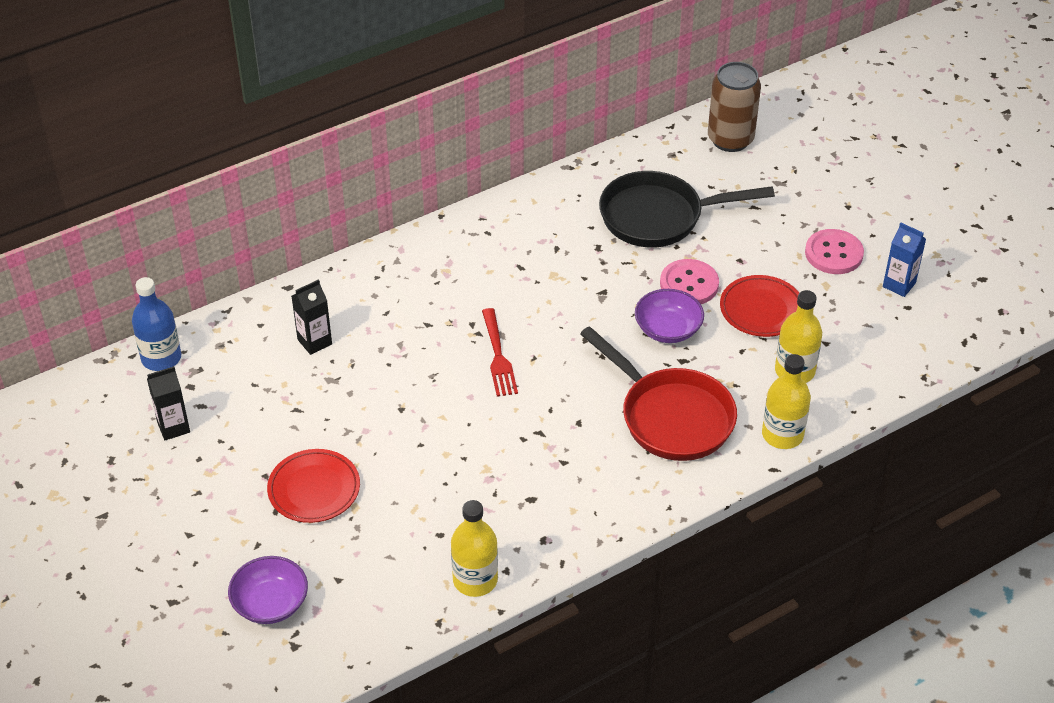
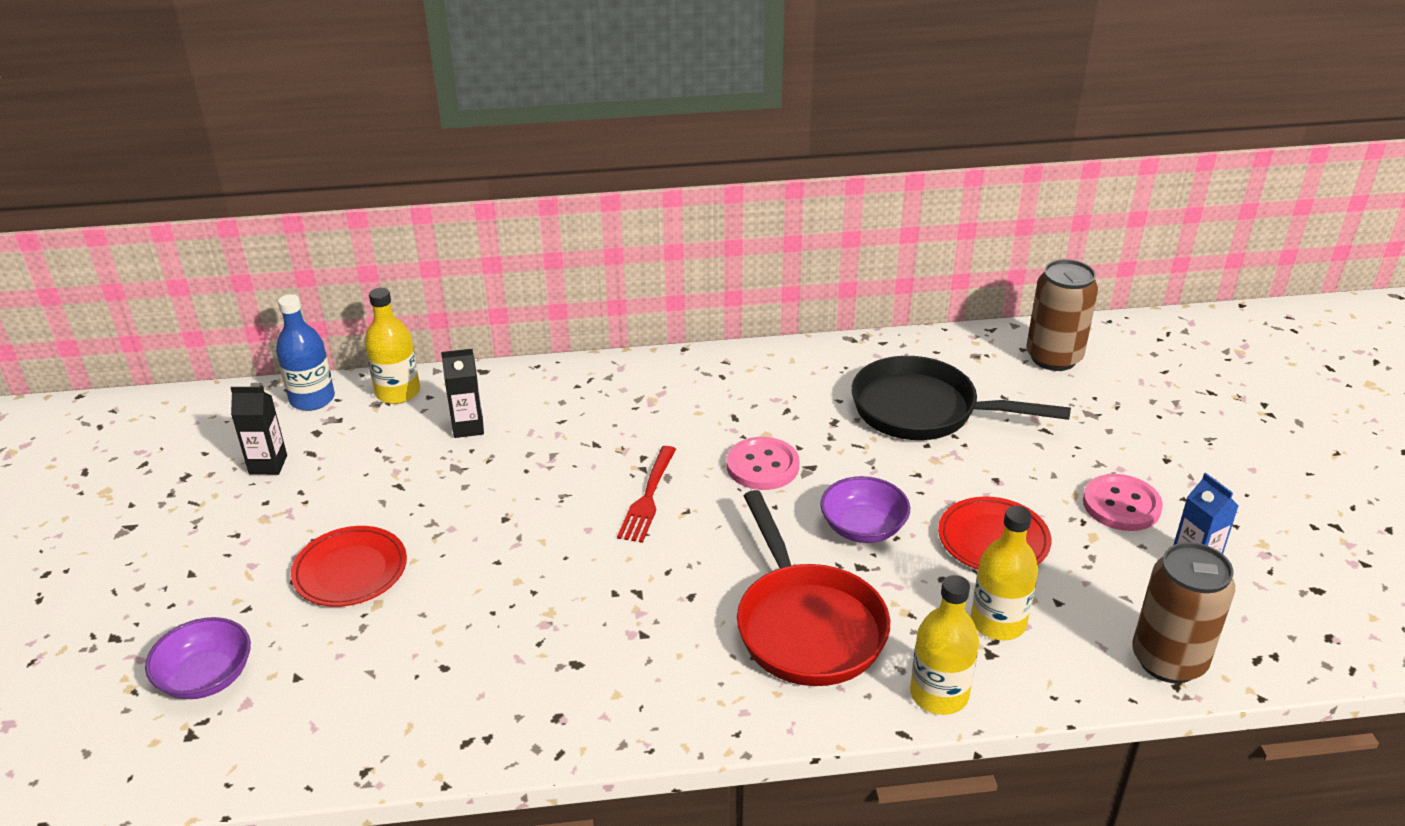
camera: 25 degrees right, 10 degrees down
(475, 580) = (443, 735): yellow bottle -> yellow bottle (398, 392)
(689, 284) = (918, 487): pink button -> pink button (762, 466)
(912, 361) = (1168, 660): none -> brown can

